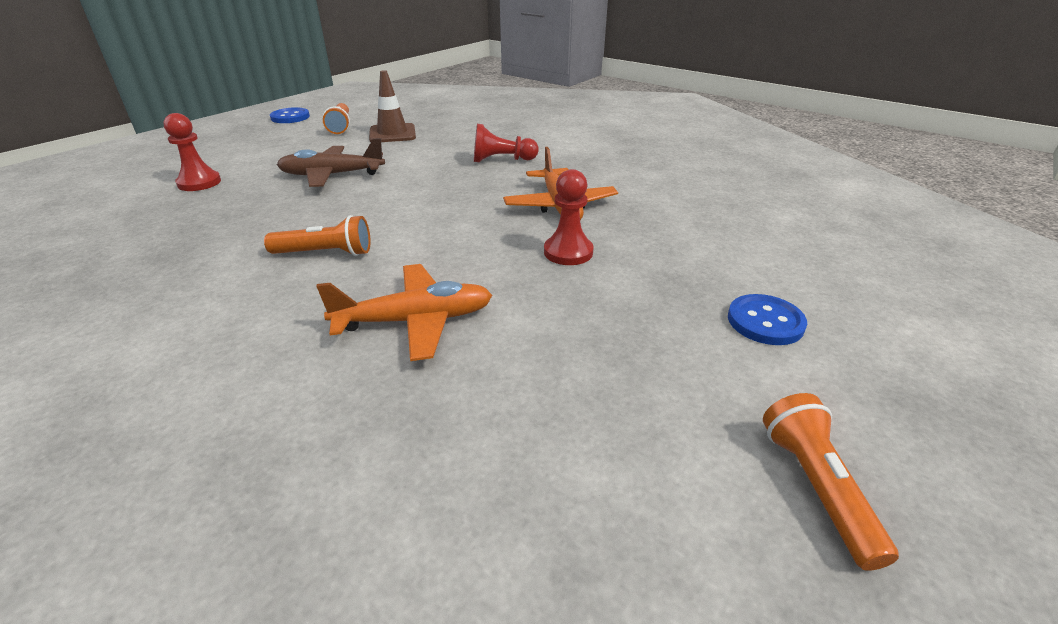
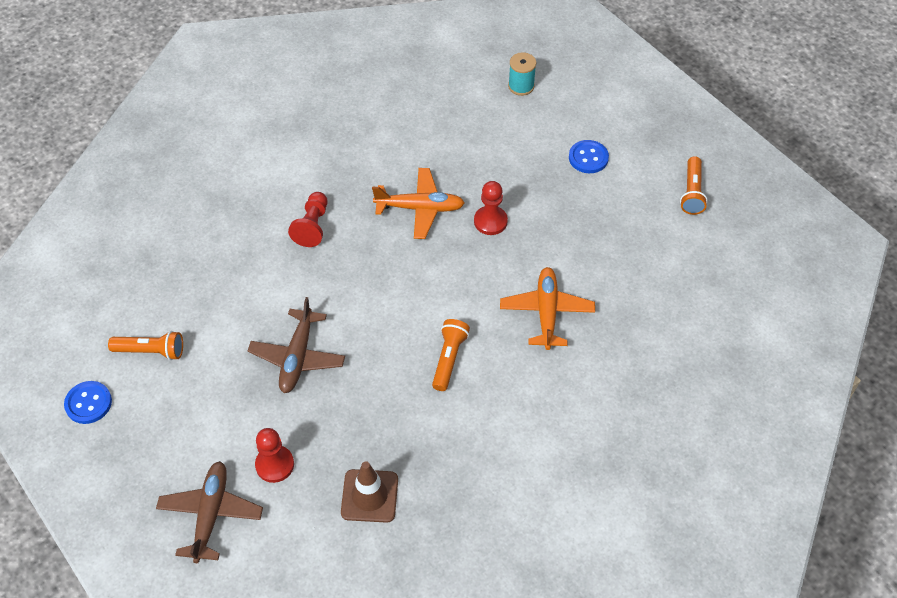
camera: 75 degrees left, 20 degrees up
(155, 166) = (210, 514): none -> brown plane
(392, 134) = (199, 304): brown traffic cone -> brown traffic cone (369, 496)
(816, 488) = (692, 192): orange flashlight -> orange flashlight turned 90 degrees counterclockwise
(836, 243) = (521, 86): none -> turquoise spool

